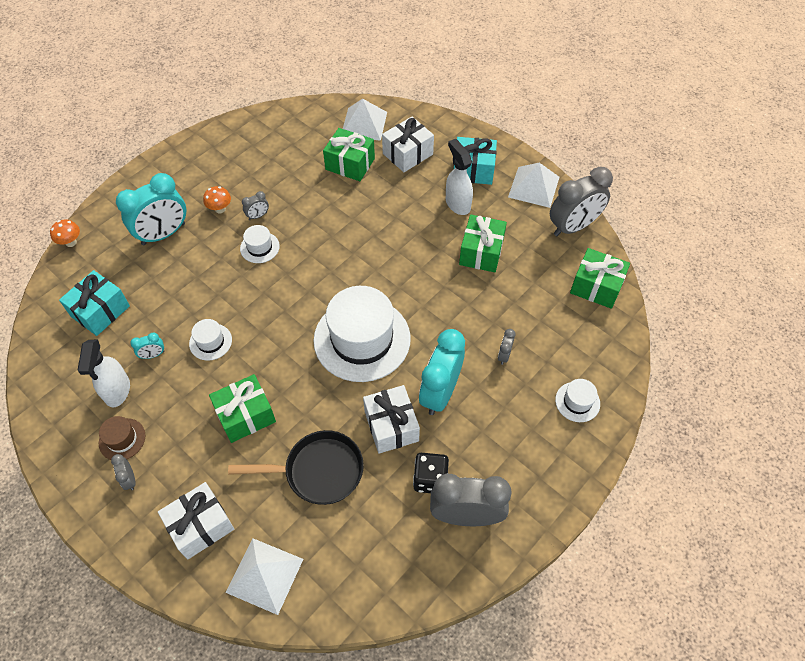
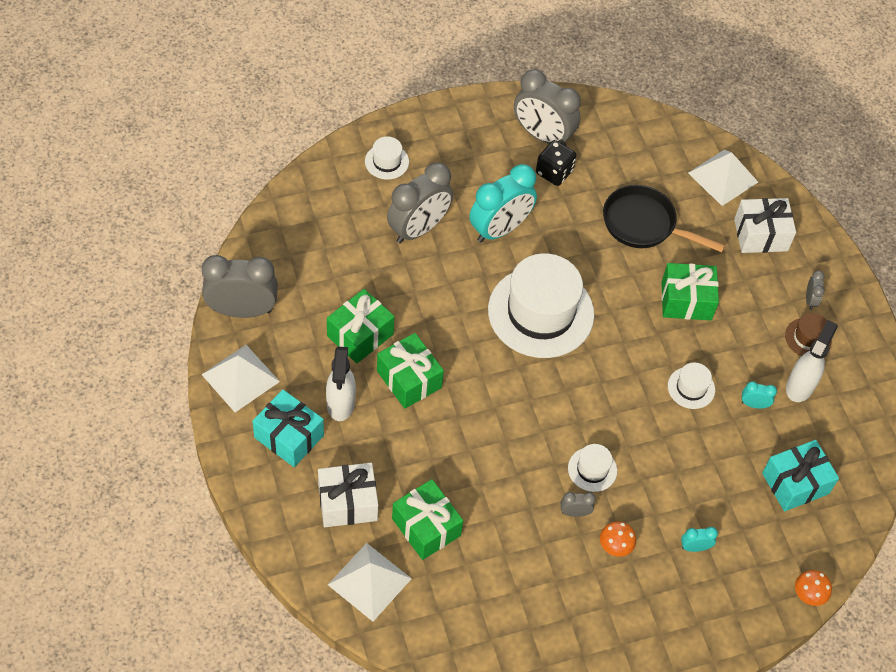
camera: 155 degrees left, 0 degrees up
(163, 234) = (694, 547): turquoise clock -> turquoise clock, size x0.43
(391, 426) = (561, 226): white gift -> none
(504, 355) = (418, 229): grey clock -> grey clock, size x2.33
(596, 287) = (278, 241): green gift -> green gift (409, 379)

